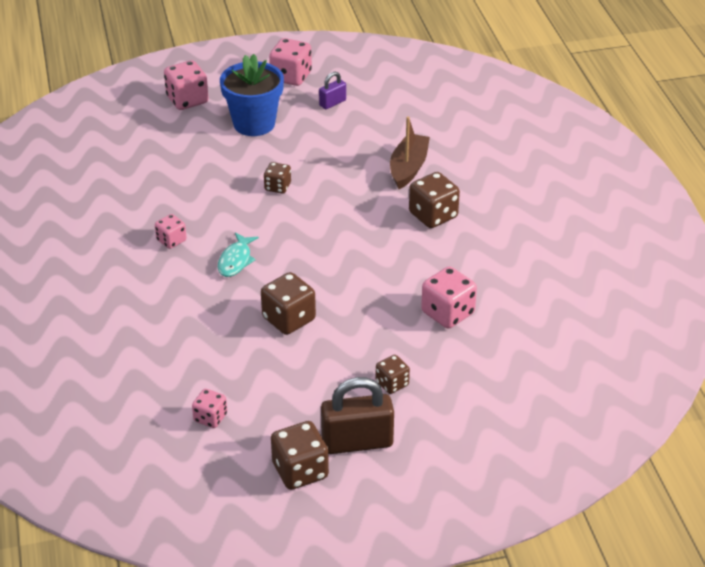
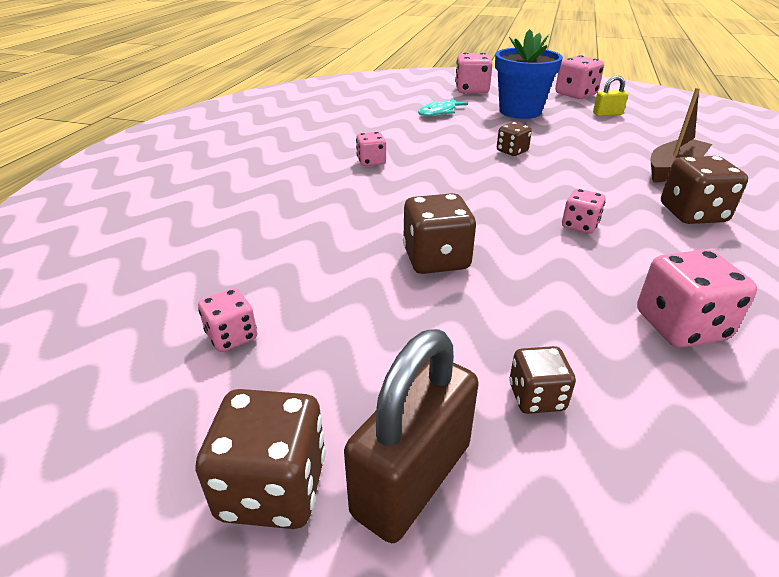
camera: 30 degrees right, 5 degrees down
(236, 260) = (420, 191): turquoise fish -> turquoise fish (439, 112)
(332, 103) = (607, 114): purple padlock -> yellow padlock
(357, 442) = (412, 478): brown padlock -> brown padlock turned 75 degrees counterclockwise
(364, 254) = (579, 225): none -> pink dice

